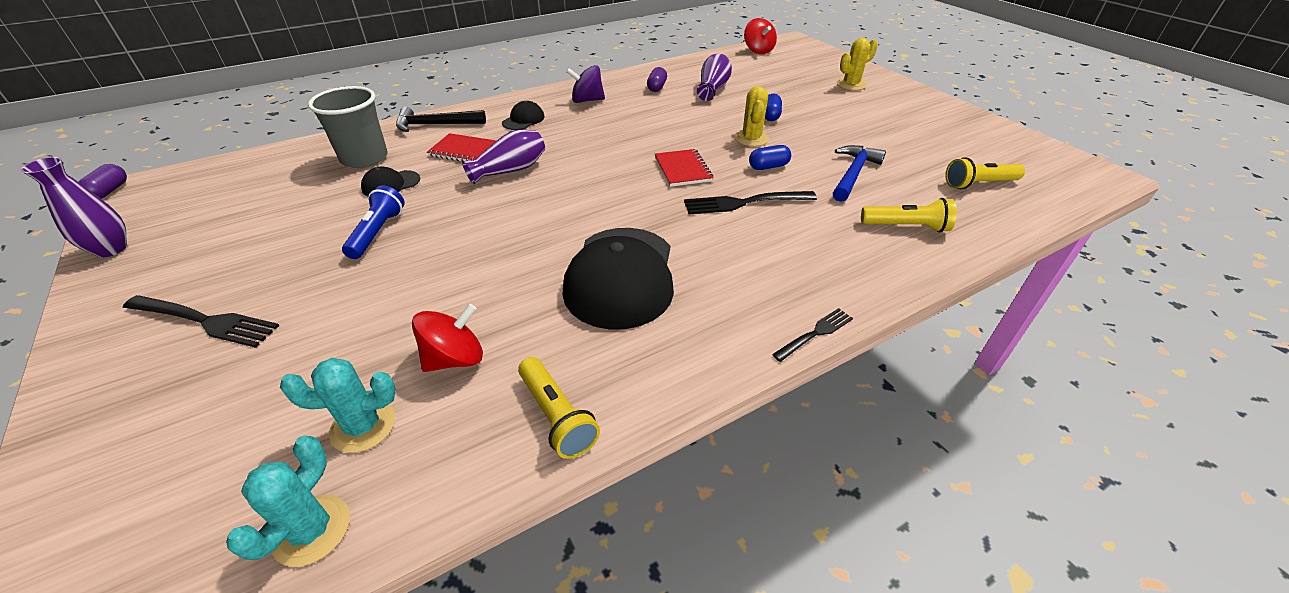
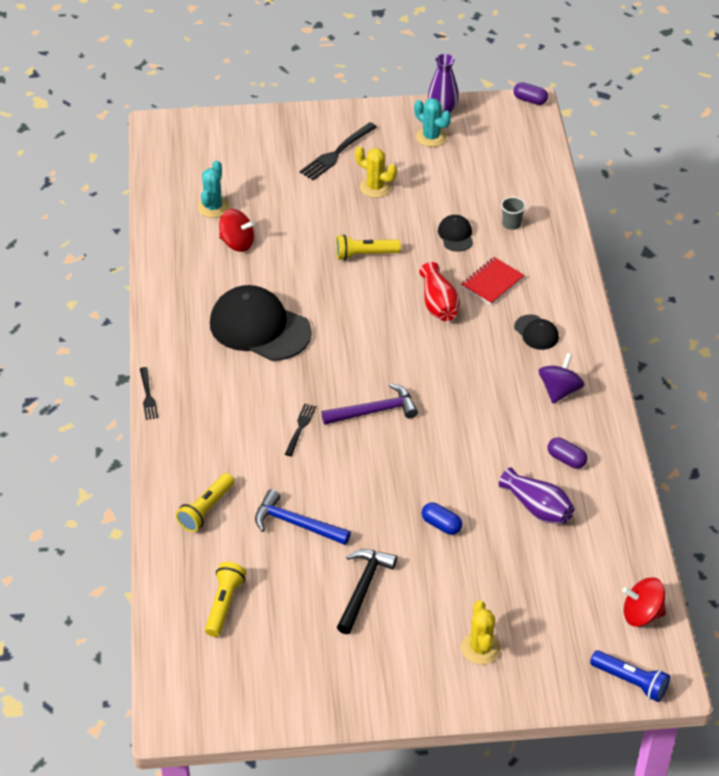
camera: 115 degrees right, 5 degrees up
(312, 530) = (167, 190): turquoise cactus -> turquoise cactus (431, 137)
(364, 158) = (511, 224): grey cup -> grey cup, size x0.47
(378, 232) = (388, 223): blue flashlight -> blue flashlight (630, 682)
(435, 125) = (557, 272): black hammer -> black hammer (363, 588)
(455, 358) = (237, 243): red spinning top -> red spinning top turned 60 degrees counterclockwise
(510, 170) = (438, 304): purple vase -> red vase
(556, 416) = (170, 272): yellow flashlight -> yellow flashlight (364, 254)
(683, 169) = (374, 411): red notebook -> purple hammer
(744, 203) = (300, 428): black fork -> black fork, size x0.60
(751, 138) = (402, 484): yellow cactus -> yellow cactus (375, 187)
(768, 166) = (344, 471): blue capsule -> none
(853, 174) = (296, 524): blue hammer -> blue hammer turned 150 degrees clockwise

